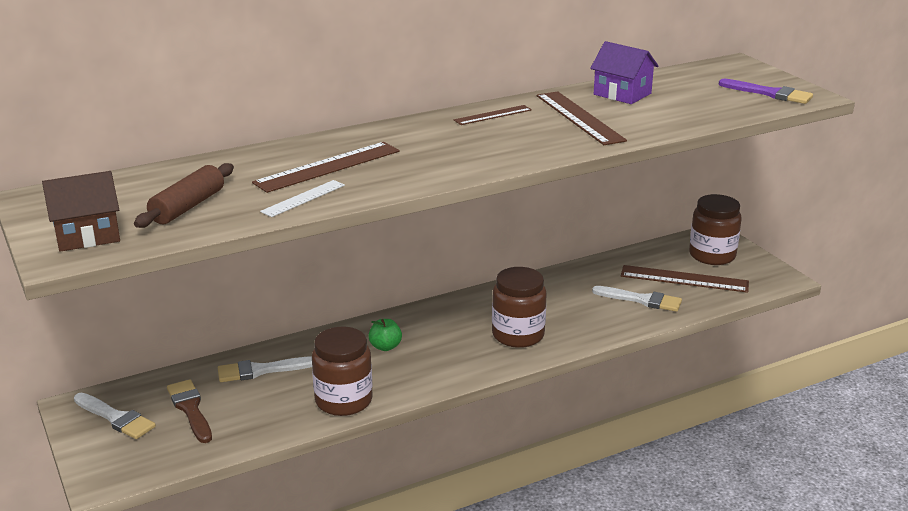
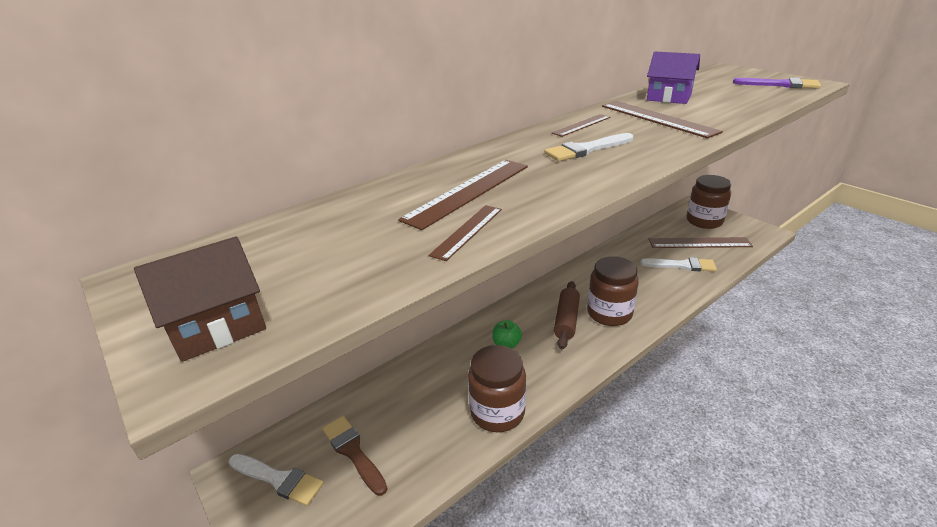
camera: 10 degrees left, 5 degrees up
(187, 207) = (337, 262): brown rolling pin -> brown rolling pin (566, 320)
(261, 370) = (406, 390): white brush -> white brush (586, 149)
(303, 198) = (467, 231): white ruler -> brown ruler

